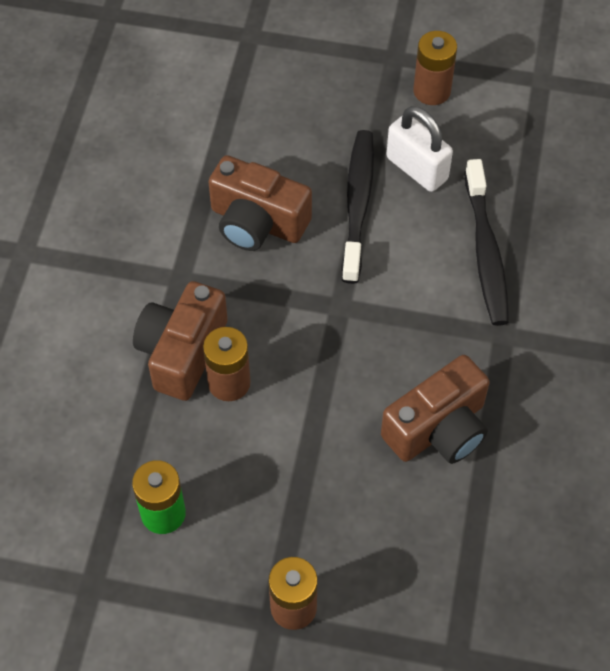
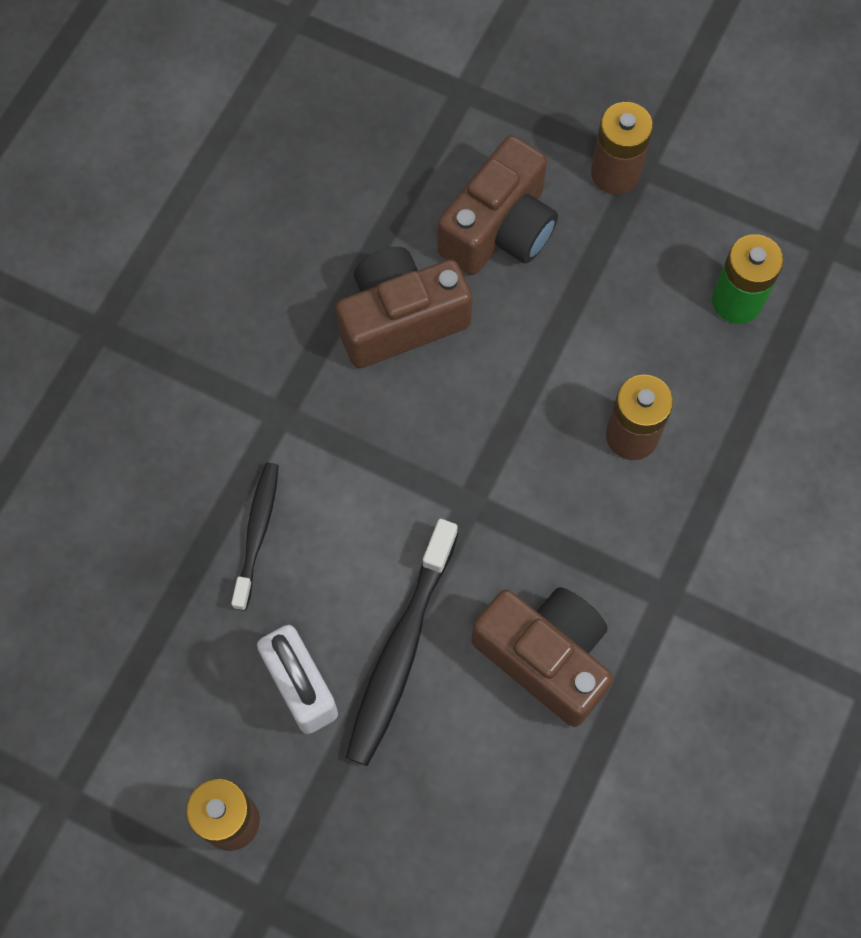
camera: 165 degrees left, 10 degrees up
(182, 352) = (682, 491): brown camera -> brown camera (499, 229)
(485, 252) = (257, 532): black toothbrush -> black toothbrush, size x0.62

